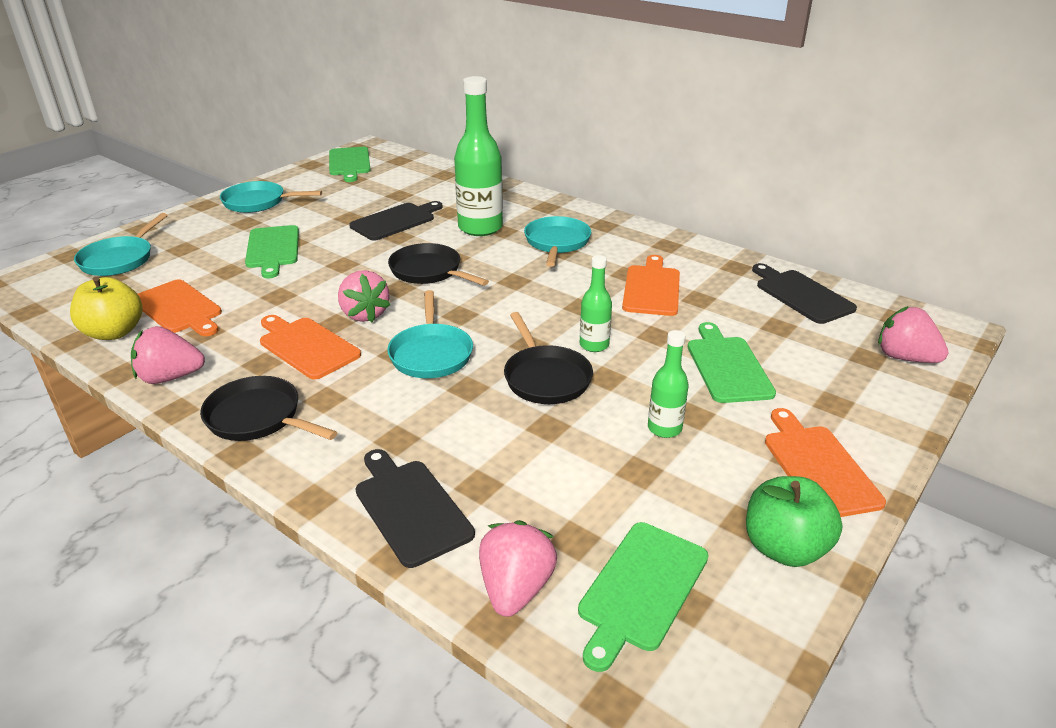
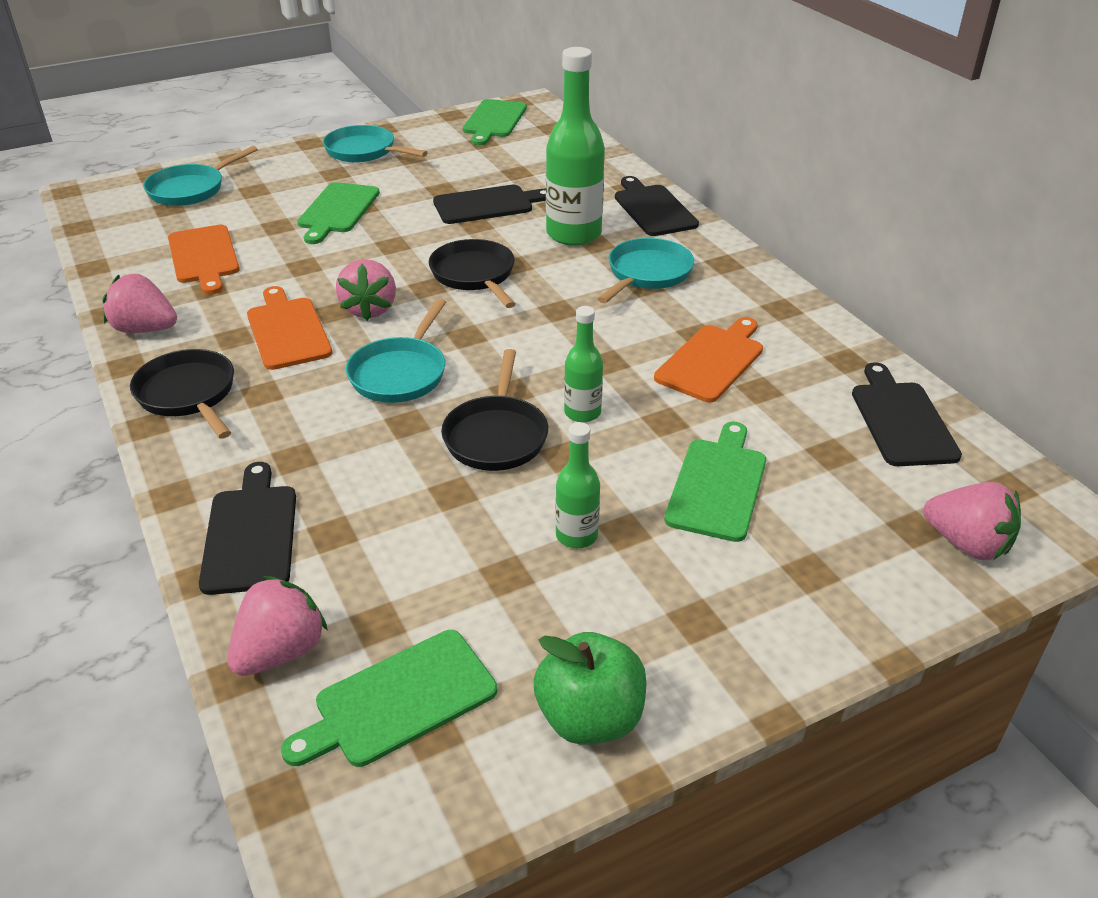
camera: 25 degrees right, 5 degrees up
(114, 332) = (132, 268): yellow apple -> none
(523, 200) = (653, 209): none -> black cutting board
(818, 467) = (716, 641): orange cutting board -> none
(905, 358) = (967, 544): pink strawberry -> pink strawberry turned 150 degrees clockwise

